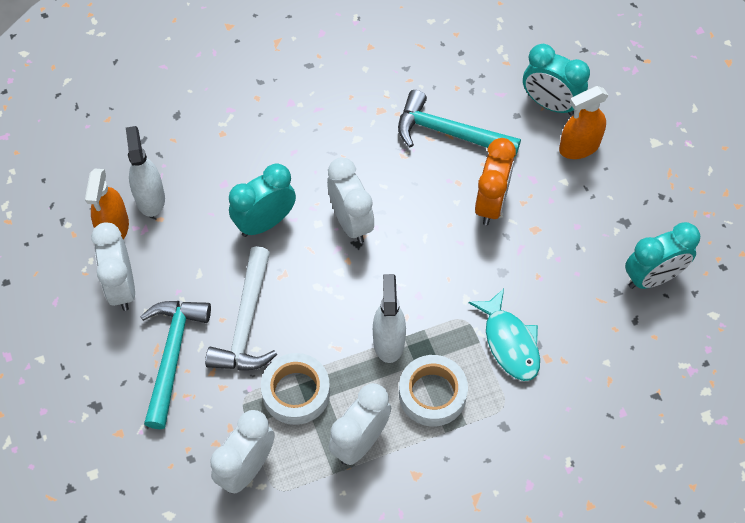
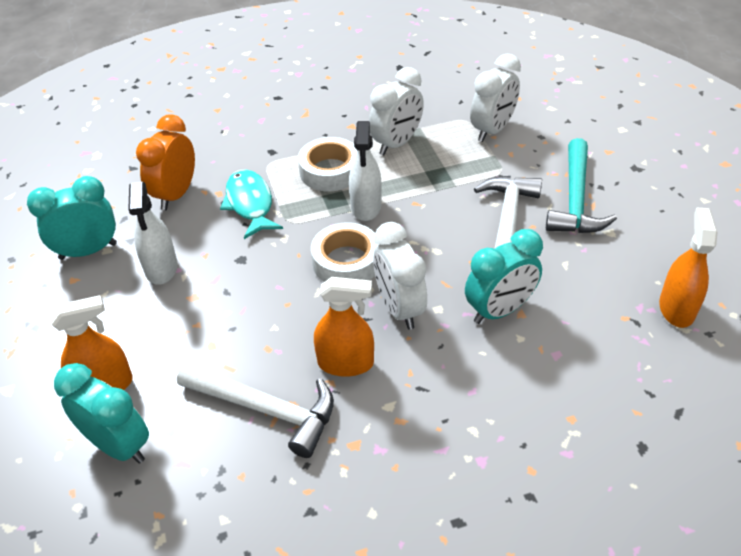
camera: 175 degrees left, 15 degrees down
(122, 287) = (645, 253): white clock -> none
(150, 198) = (644, 340): white spray bottle -> white spray bottle (161, 268)
(296, 392) = (454, 174): white tape -> white tape (346, 261)
(393, 171) = (345, 363): none -> orange spray bottle
(448, 133) = (266, 409): turquoise hammer -> white hammer
(491, 204) = (234, 323): orange clock -> orange clock (176, 194)

